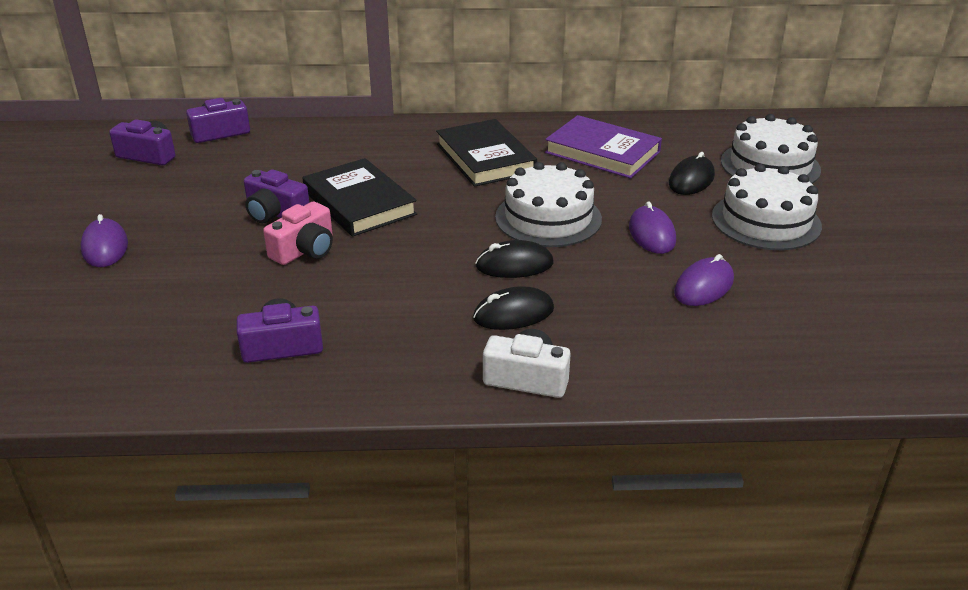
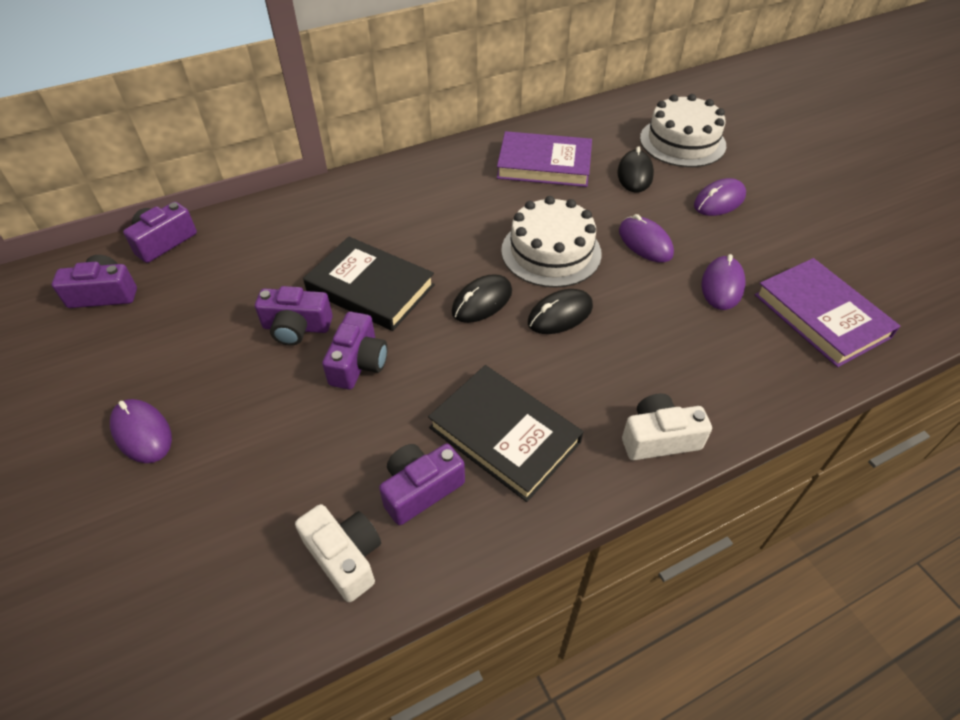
camera: 25 degrees left, 15 degrees up
(186, 368) = (345, 557): none -> white camera
(305, 250) = (358, 363): pink camera -> purple camera
(485, 158) = (449, 199): black book -> black book (504, 435)
(513, 314) = (598, 370): black mouse -> black mouse (482, 301)
(766, 221) = (719, 201): white cake -> purple mouse
(794, 338) = (821, 316): none -> purple book

